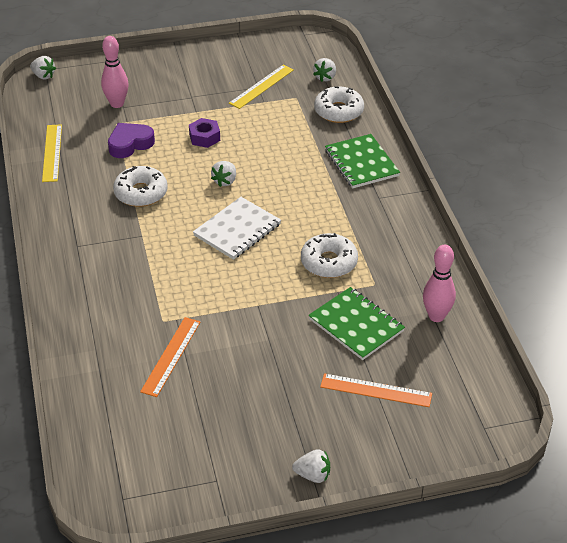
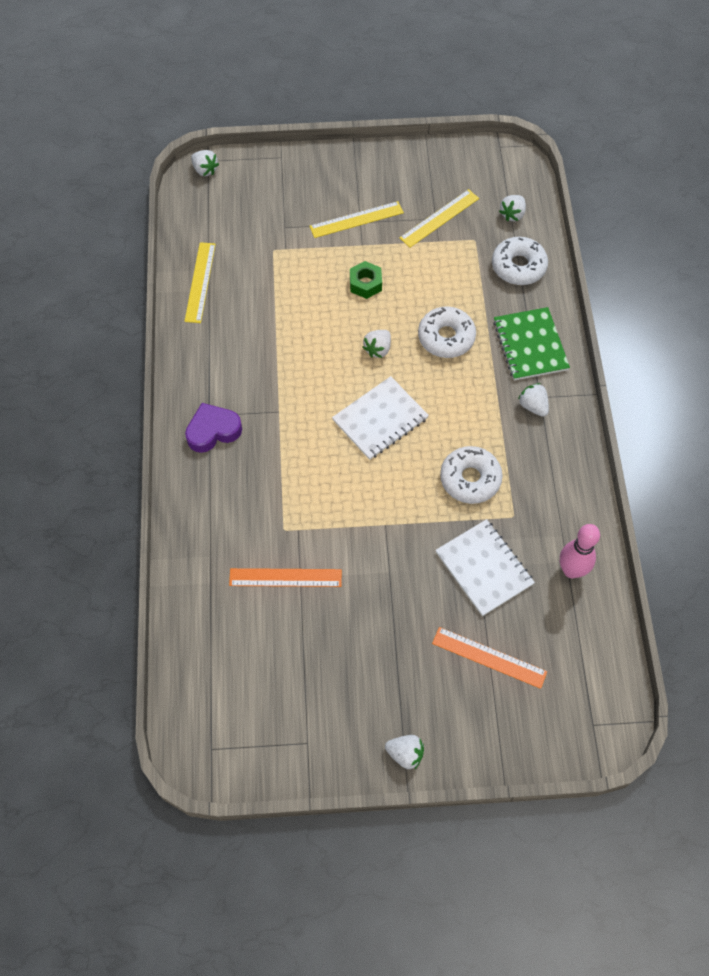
camera: 10 degrees right, 20 degrees up
(117, 104) = (278, 222): pink bowling pin -> none
(130, 144) = (284, 281): purple heart -> purple heart (213, 431)
(141, 193) = (286, 352): white donut -> white donut (446, 337)
(171, 356) = (285, 577): orange ruler -> orange ruler turned 60 degrees clockwise
(187, 95) = (356, 219): none -> yellow ruler
(204, 137) = (365, 284): purple nut -> green nut
(356, 325) = (484, 568): green notebook -> white notebook
(374, 204) = (533, 406): none -> white strawberry

